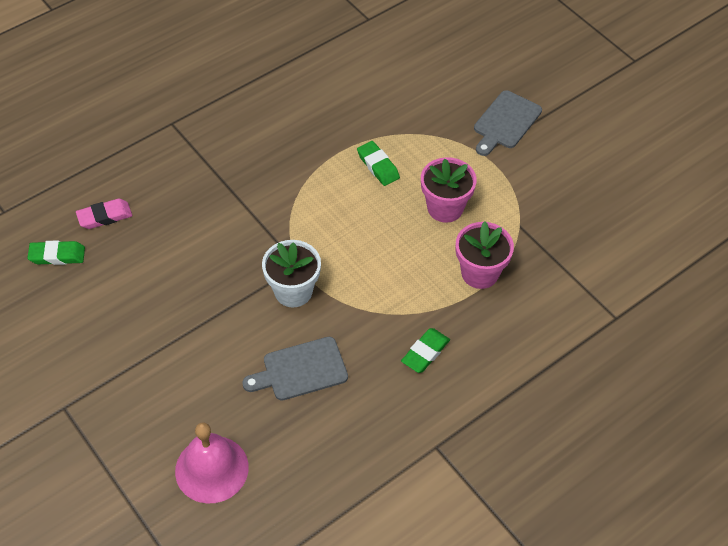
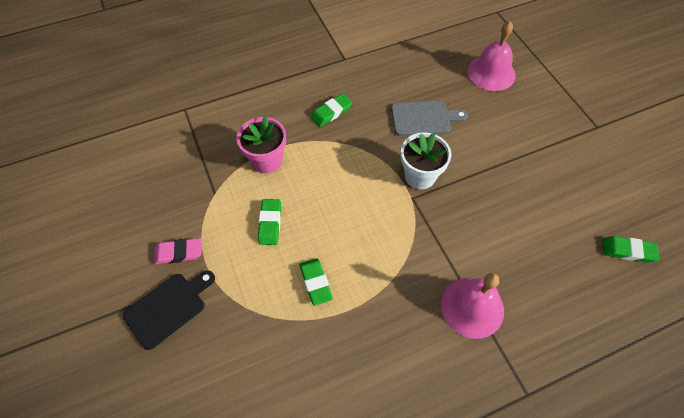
camera: 165 degrees left, 5 degrees up
(105, 216) = (589, 283): pink eraser -> pink eraser (179, 253)
(222, 175) = (472, 307): none -> pink bell
(445, 208) = (270, 223): pink flower pot -> green eraser
(505, 122) = (168, 308): grey cutting board -> black cutting board

